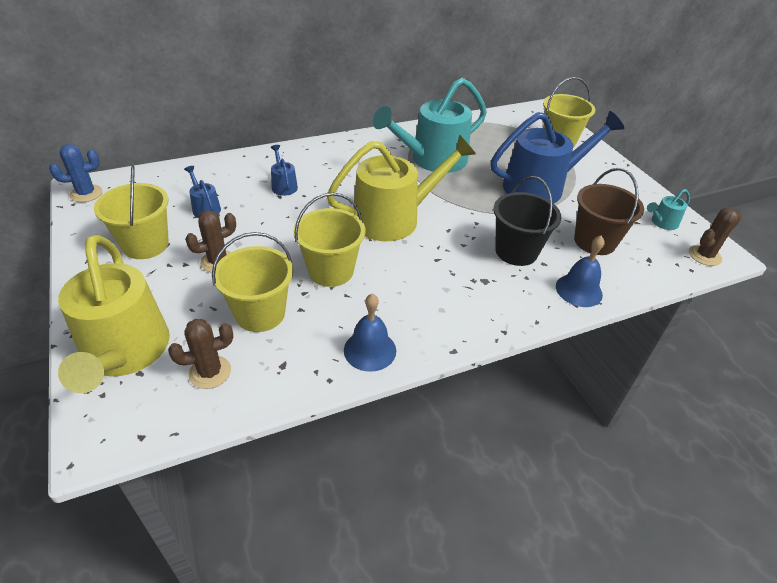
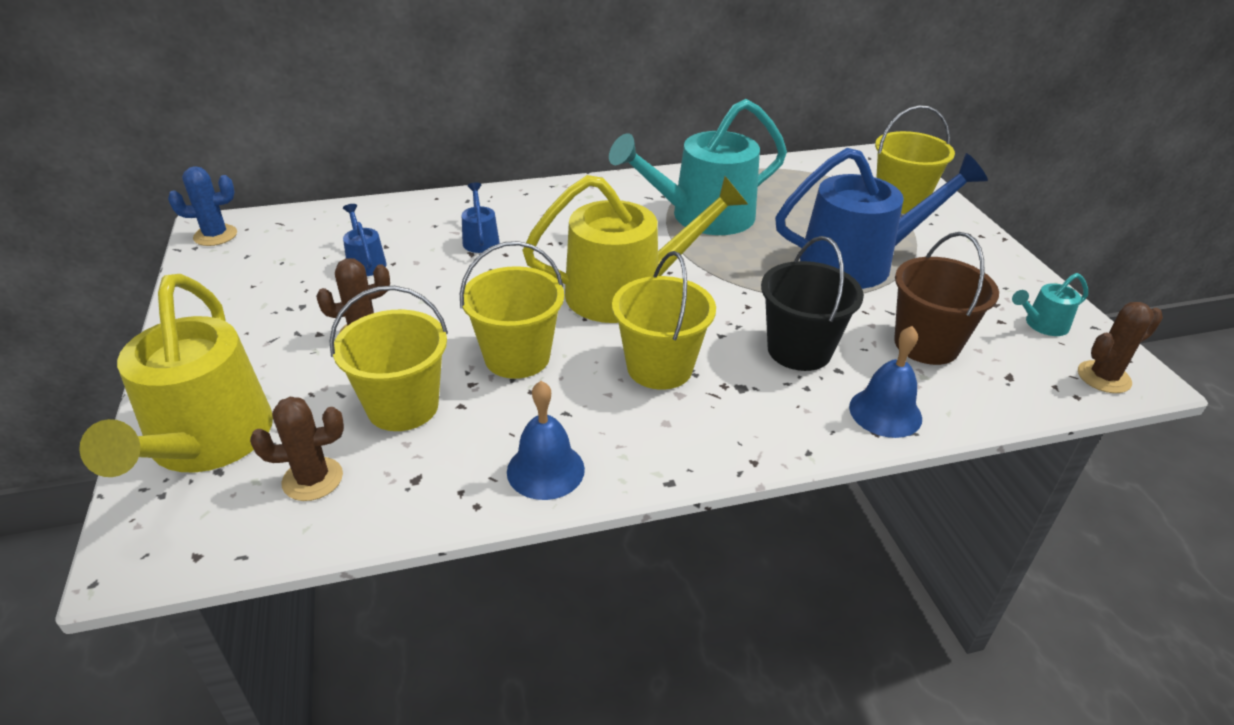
camera: 10 degrees right, 5 degrees down
(145, 244) = (273, 305): yellow bucket -> yellow bucket (659, 367)

